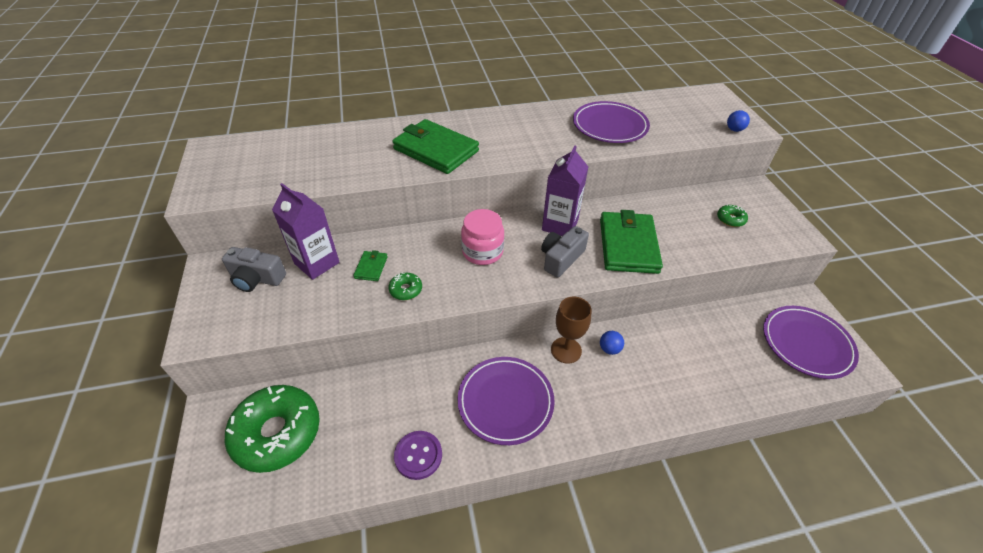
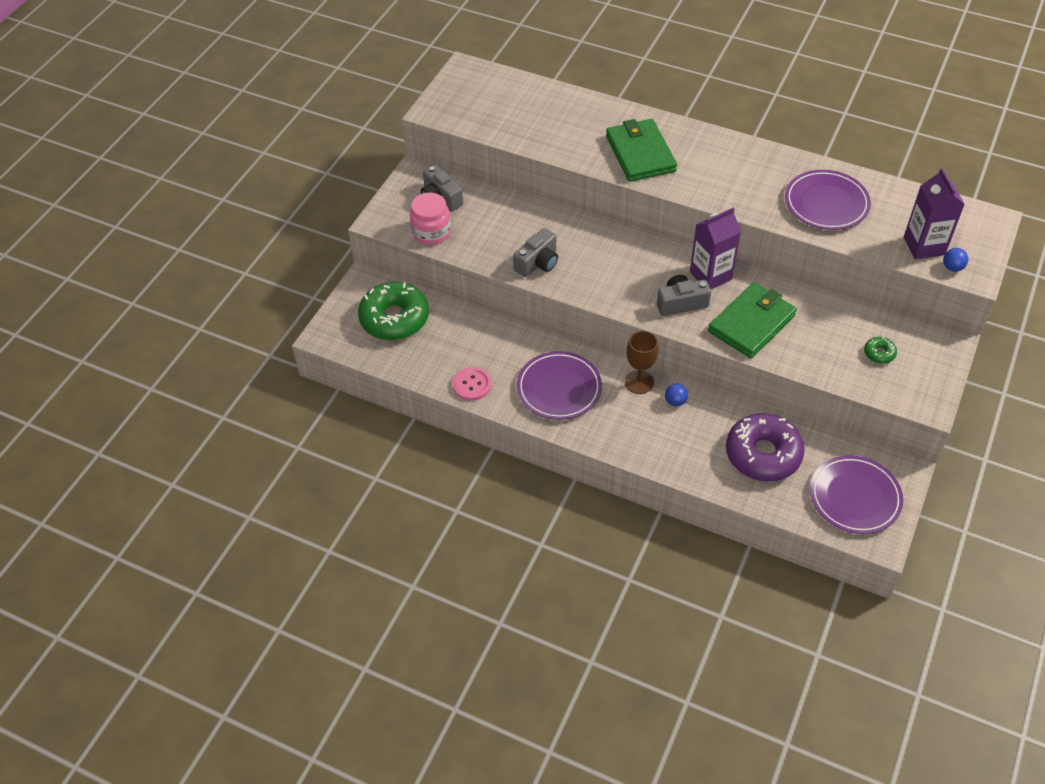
camera: 40 degrees right, 5 degrees up
(317, 263) = (490, 207): purple carton -> purple carton (924, 246)
(371, 267) = (526, 232): green wallet -> none
(406, 290) = (538, 262): green donut -> grey camera
(418, 455) = (472, 385): purple button -> pink button
(482, 252) = (622, 264): pink jar -> pink jar (431, 232)
(715, 351) = (763, 454): none -> purple donut

